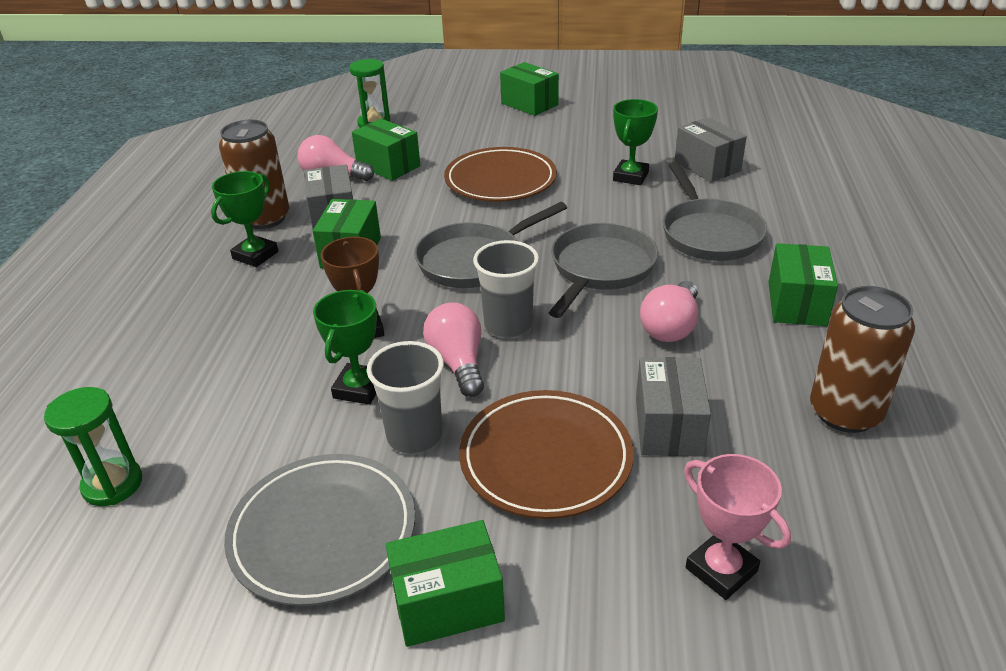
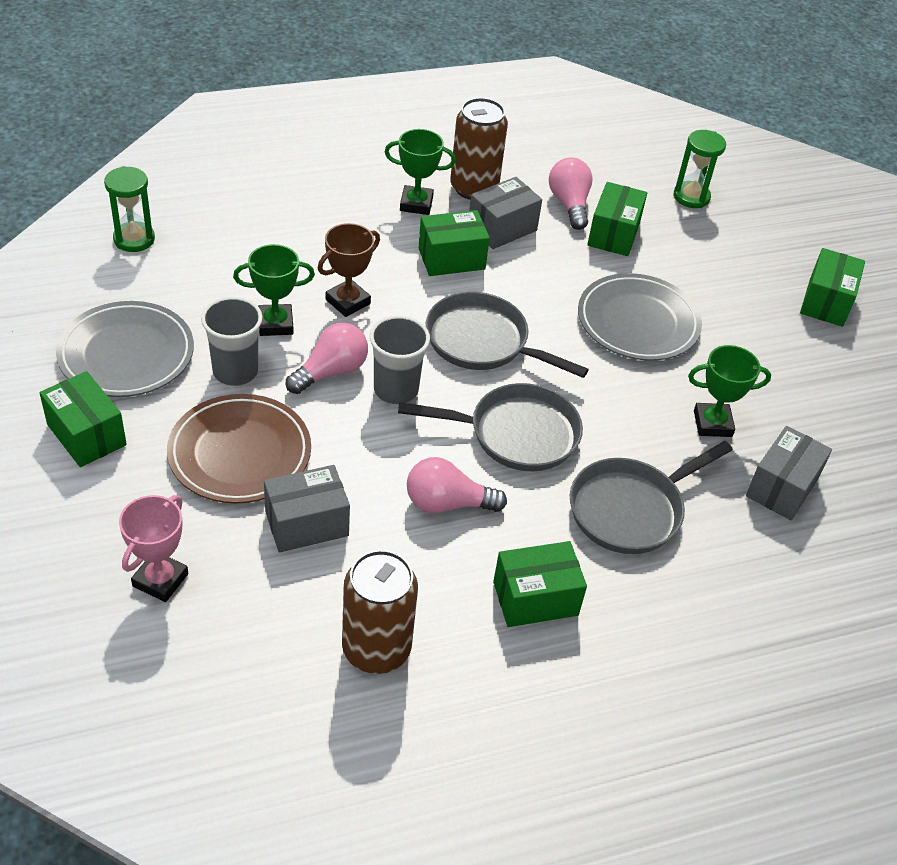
camera: 60 degrees right, 10 degrees up
(500, 180) = (637, 322): brown plate -> grey plate

